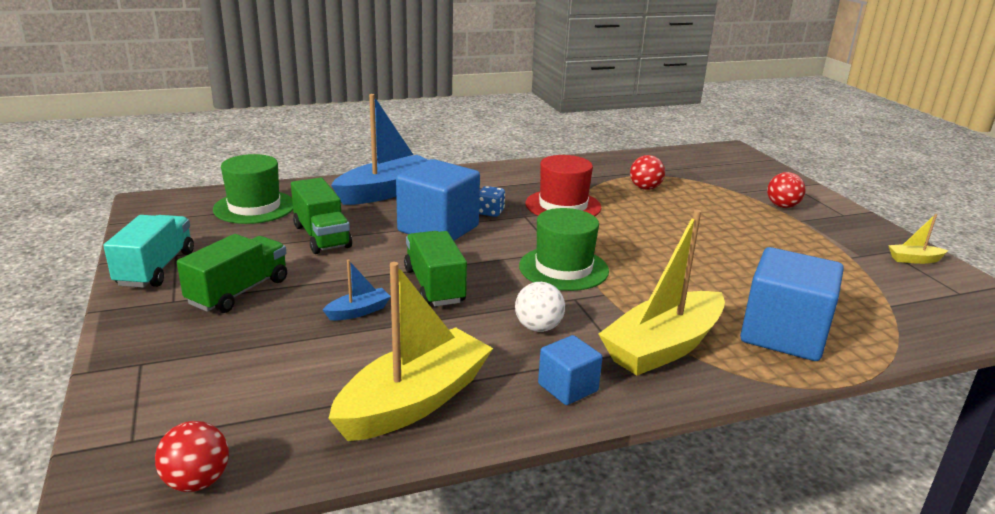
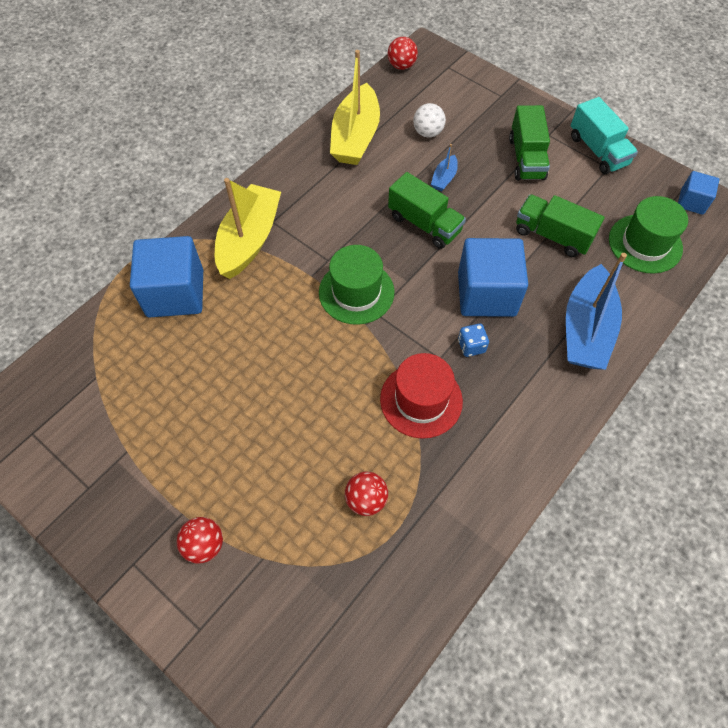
camera: 150 degrees right, 35 degrees up
(538, 327) = (332, 219): white ball -> white ball (428, 132)
(568, 387) = (288, 181): blue cube -> blue cube (692, 202)
(914, 260) = (64, 482): yellow boat -> none

